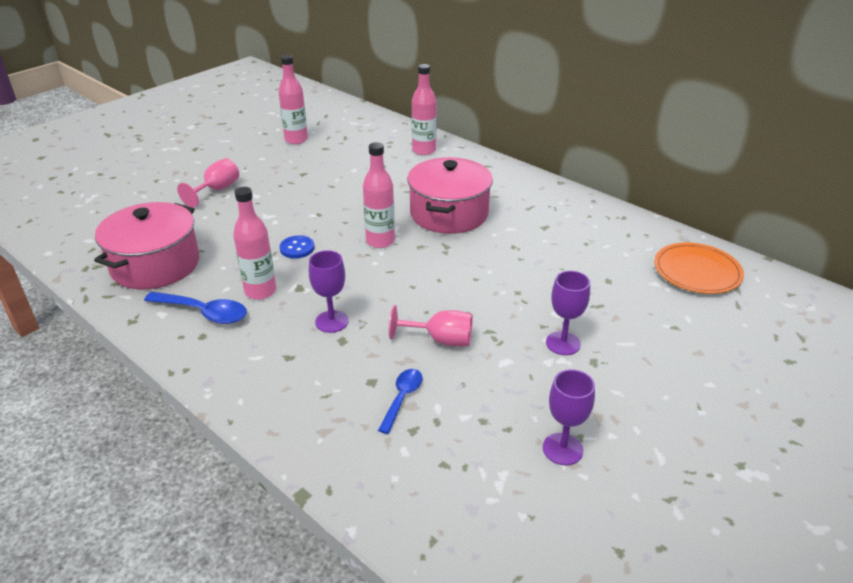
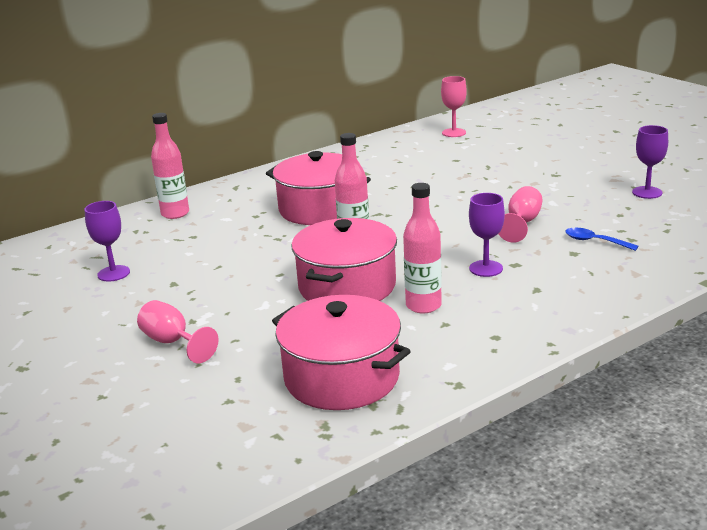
camera: 75 degrees left, 10 degrees down
(204, 313) = (454, 337): blue spoon -> none
(296, 140) = (72, 288): pink bottle -> none
(297, 248) = (347, 286): blue button -> pink pot
(563, 343) = (533, 182): purple goblet -> purple goblet (113, 273)
(697, 271) = (454, 133): orange plate -> pink goblet

